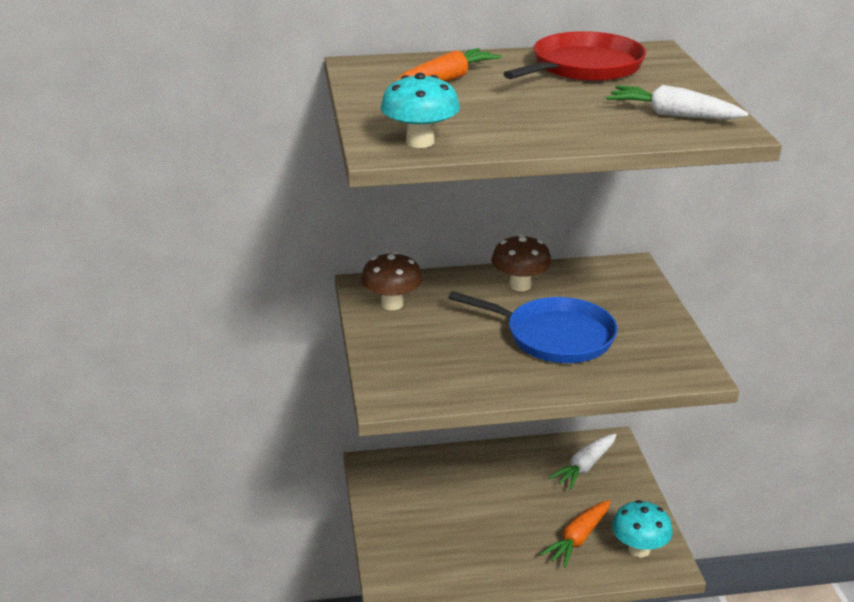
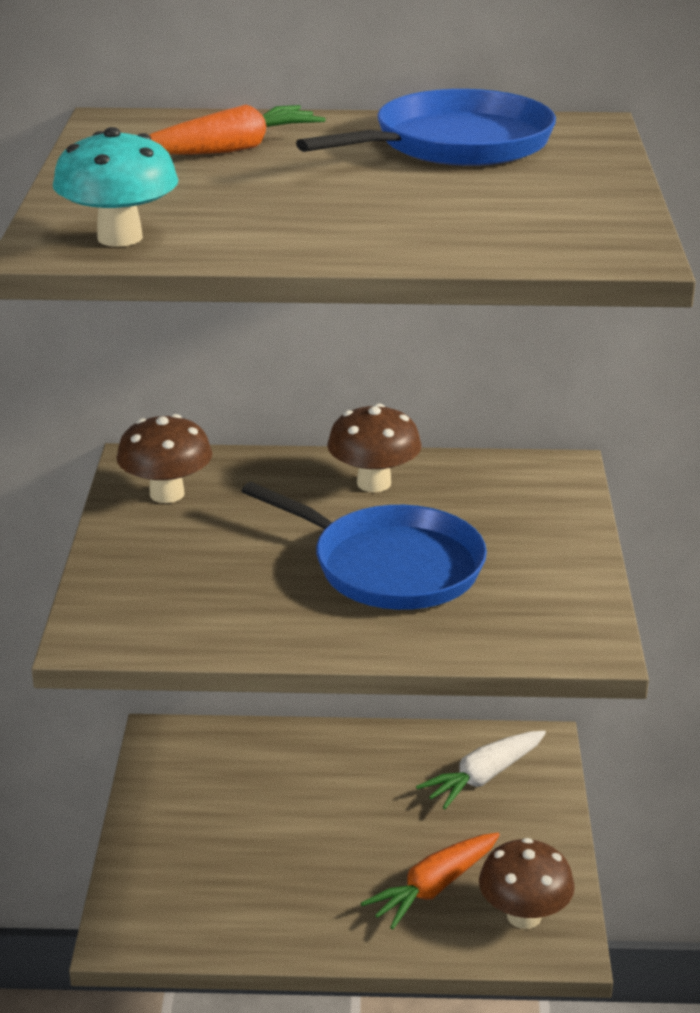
camera: 10 degrees right, 0 degrees up
(583, 67) = (455, 144): red pan -> blue pan
(639, 549) = (524, 916): turquoise mushroom -> brown mushroom
(672, 115) = (546, 224): white carrot -> none

